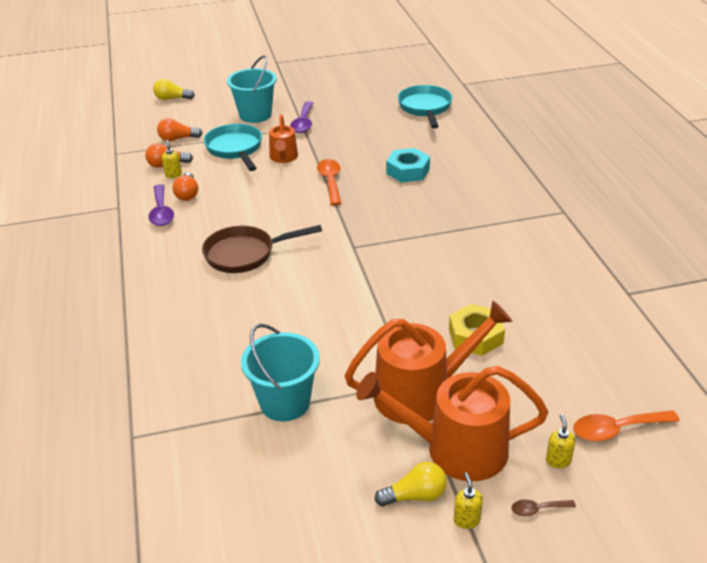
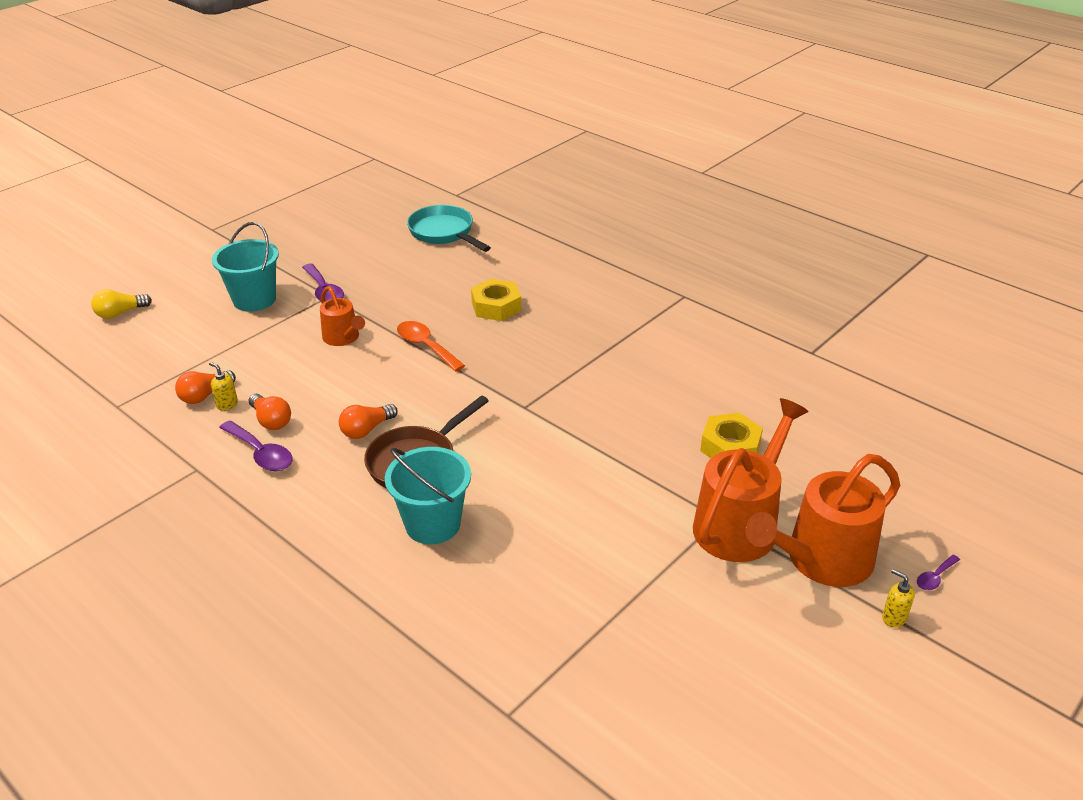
camera: 35 degrees left, 0 degrees up
(177, 139) = (184, 360): orange light bulb -> orange light bulb (366, 430)
(235, 149) = (273, 348): turquoise pan -> none
(285, 402) = (626, 596): turquoise bucket -> turquoise bucket (432, 524)
(408, 171) = (496, 306): turquoise nut -> yellow nut
(415, 495) = (832, 620): yellow light bulb -> none
(537, 509) = (935, 577): brown spoon -> purple spoon
(558, 460) = (907, 527): yellow soap dispenser -> none
(616, 429) = (921, 478): orange spoon -> none

